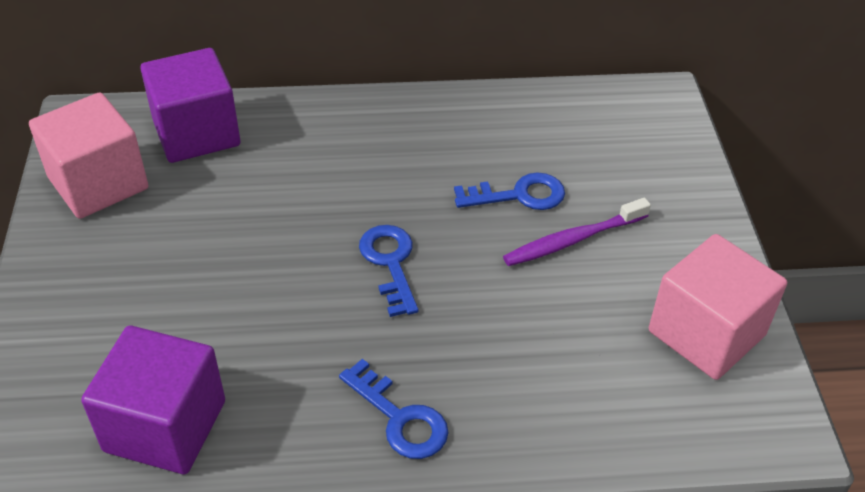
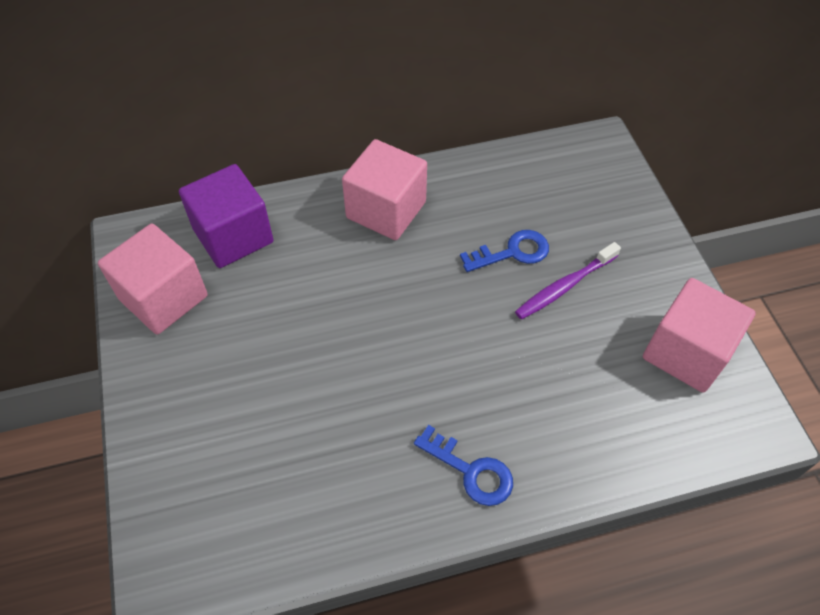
camera: 10 degrees left, 10 degrees up
(165, 426) = (285, 514): purple cube -> none
(381, 131) = (386, 210): none -> pink cube
(390, 263) = (426, 332): blue key -> none

